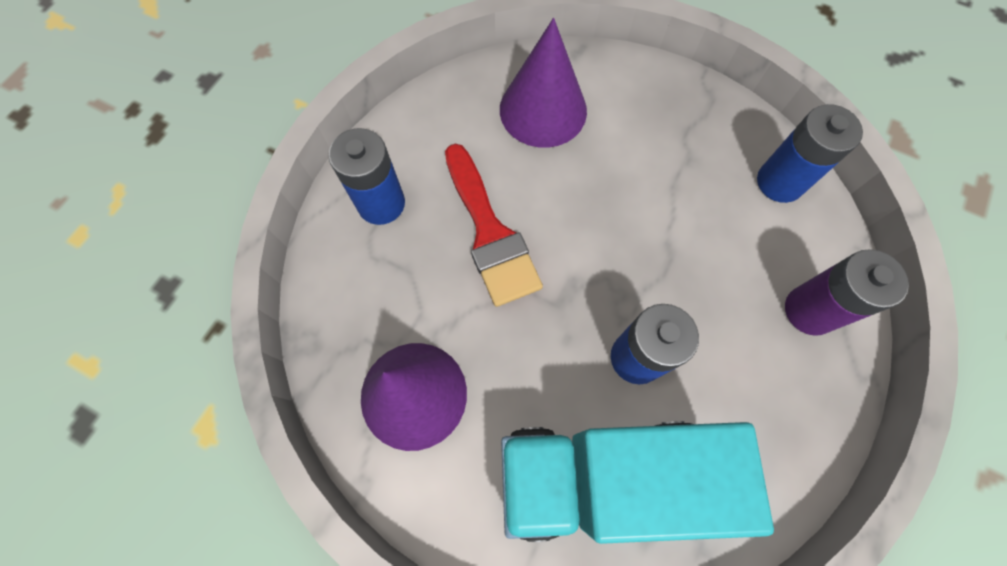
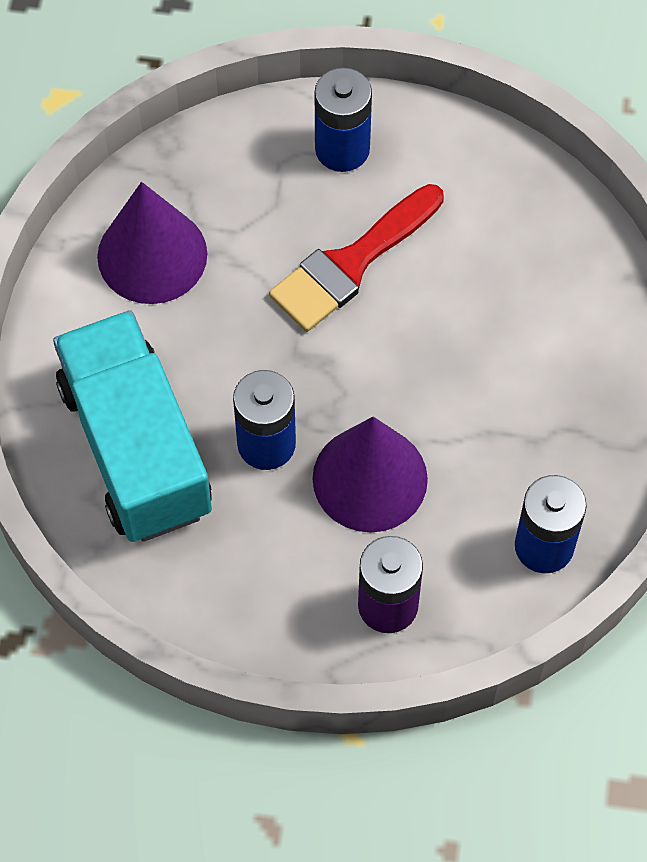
camera: 70 degrees right, 5 degrees down
(543, 110) = (533, 266): purple cone -> purple cone (370, 478)

